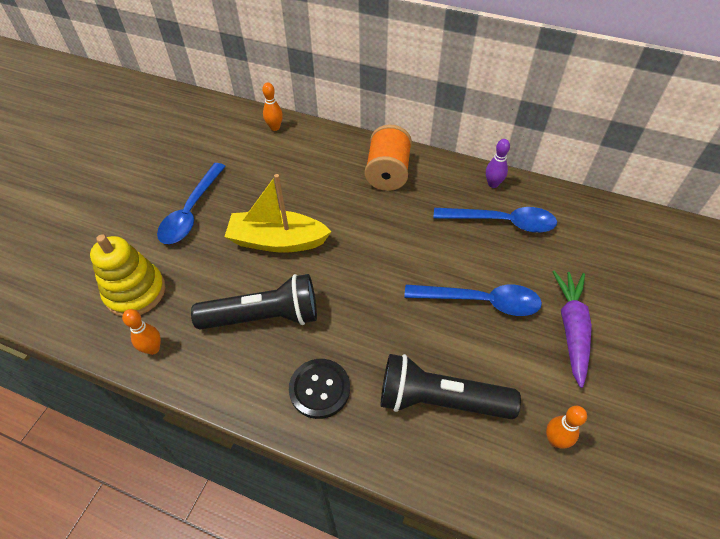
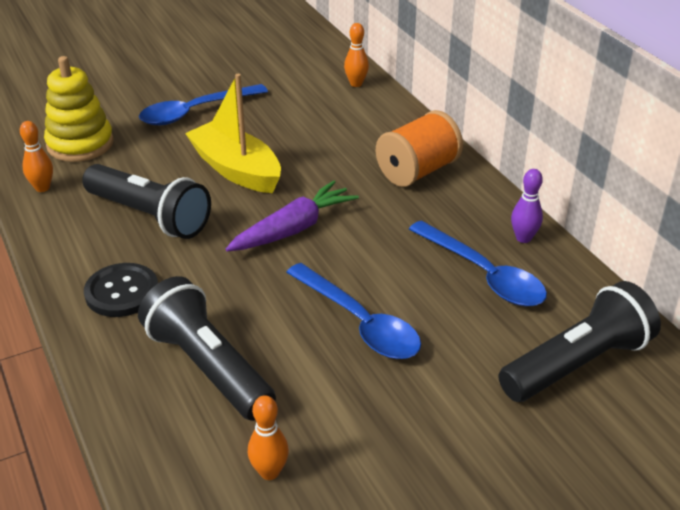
camera: 40 degrees right, 15 degrees down
(571, 329) = (424, 404): purple carrot -> purple carrot (293, 229)
(603, 247) = (577, 363): none -> black flashlight

